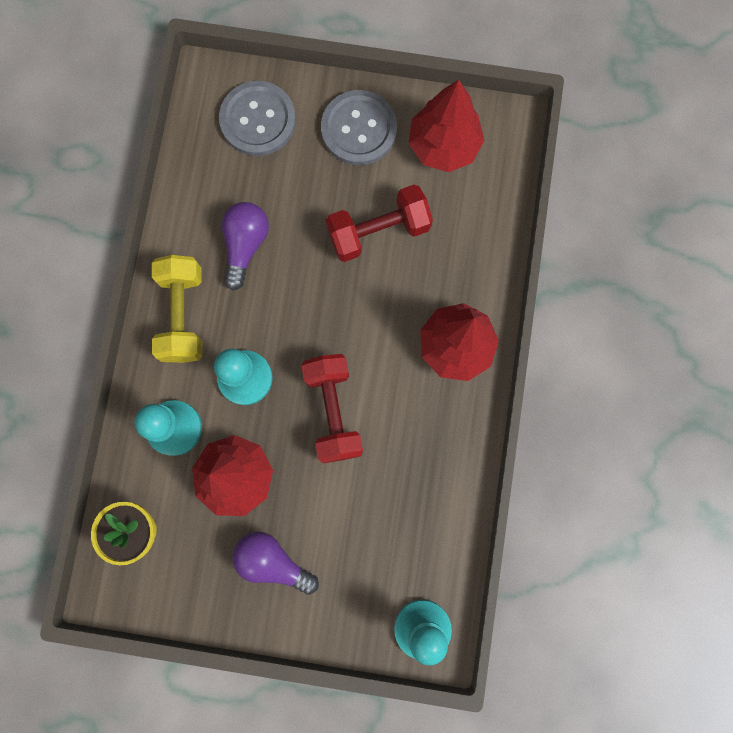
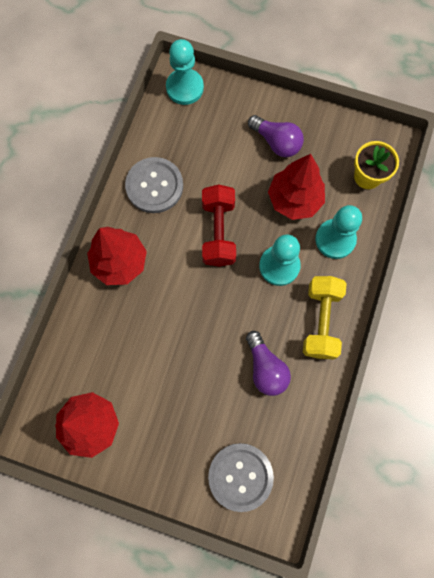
camera: 170 degrees left, 5 degrees down
(245, 245) = (265, 368): purple light bulb -> purple light bulb turned 45 degrees counterclockwise
(359, 129) = (157, 452): grey button -> grey button (154, 186)
(378, 231) = (159, 361): red dumbbell -> none

